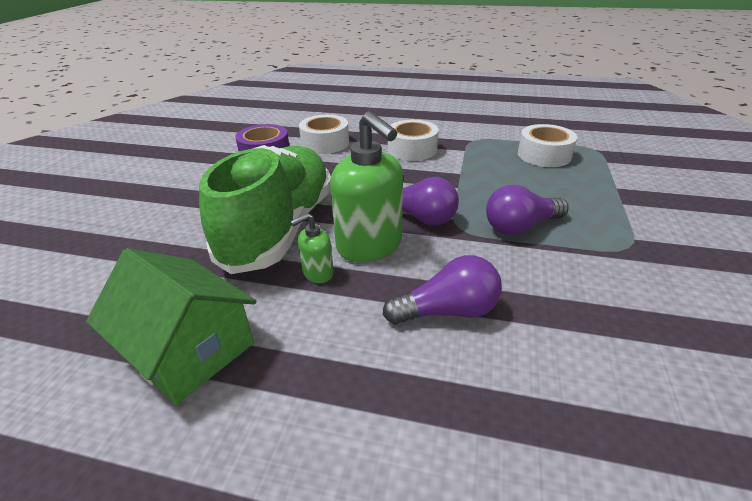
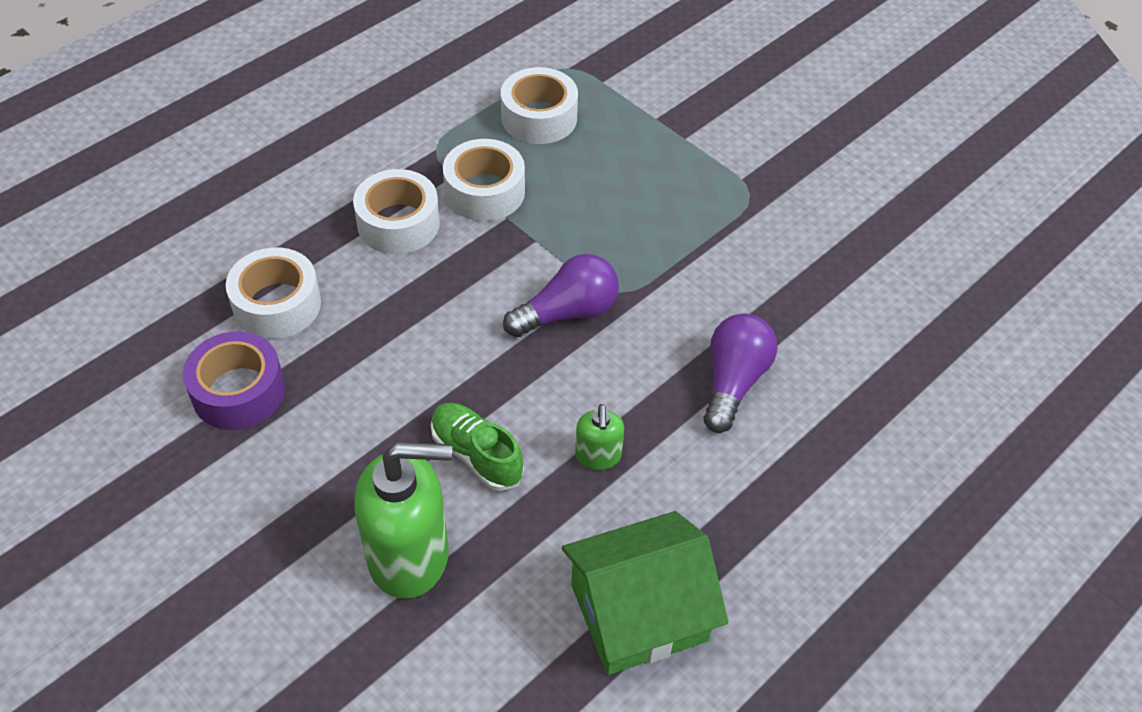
camera: 60 degrees left, 15 degrees up
(280, 228) = (476, 455): green shoe -> green shoe, size x0.44
(370, 246) = (586, 386): green soap dispenser -> green soap dispenser (409, 556)
(467, 161) = (484, 192): none -> white tape
(520, 226) = (656, 243): purple light bulb -> none

